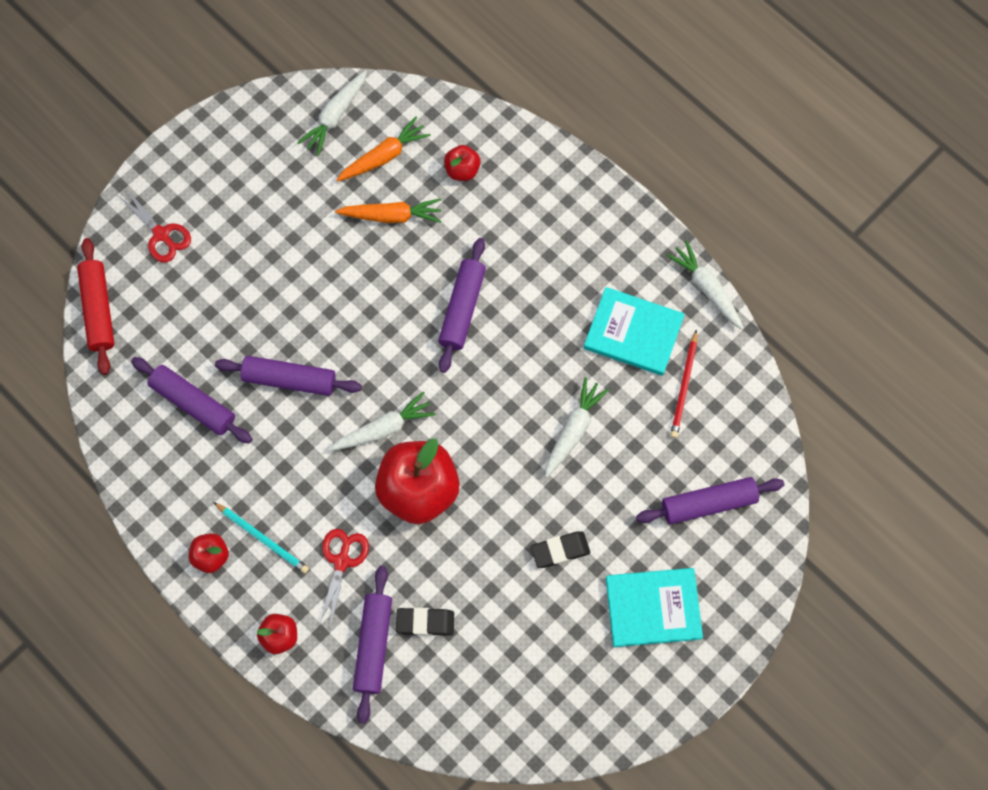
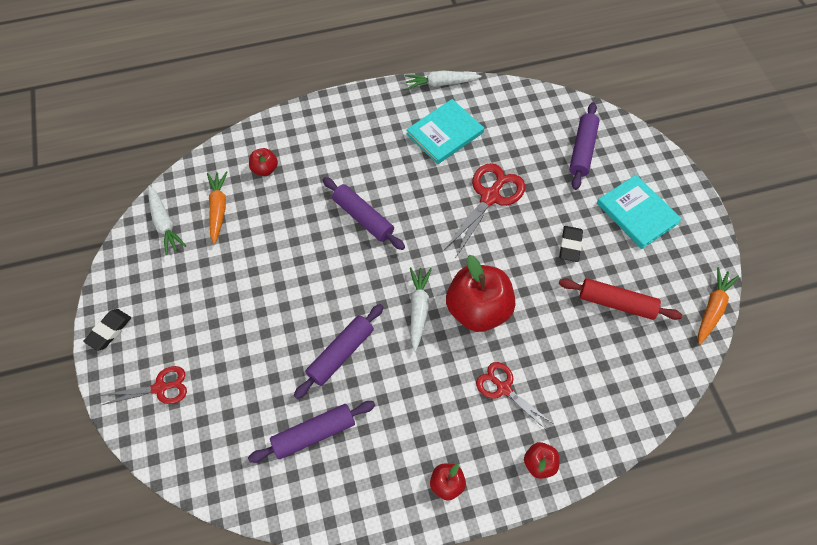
camera: 60 degrees left, 10 degrees down
(99, 310) = (185, 469): red rolling pin -> red rolling pin (616, 303)
(263, 538) = (454, 437): turquoise pencil -> none
(373, 645) = (579, 399): purple rolling pin -> none
(392, 216) = (265, 226): orange carrot -> orange carrot (712, 308)
(425, 622) = (579, 355): black eraser -> black eraser (109, 331)
(573, 430) = (490, 197): white carrot -> red scissors
(653, 608) = (637, 213): turquoise book -> turquoise book turned 60 degrees counterclockwise
(684, 386) = (497, 125): red pencil -> none

